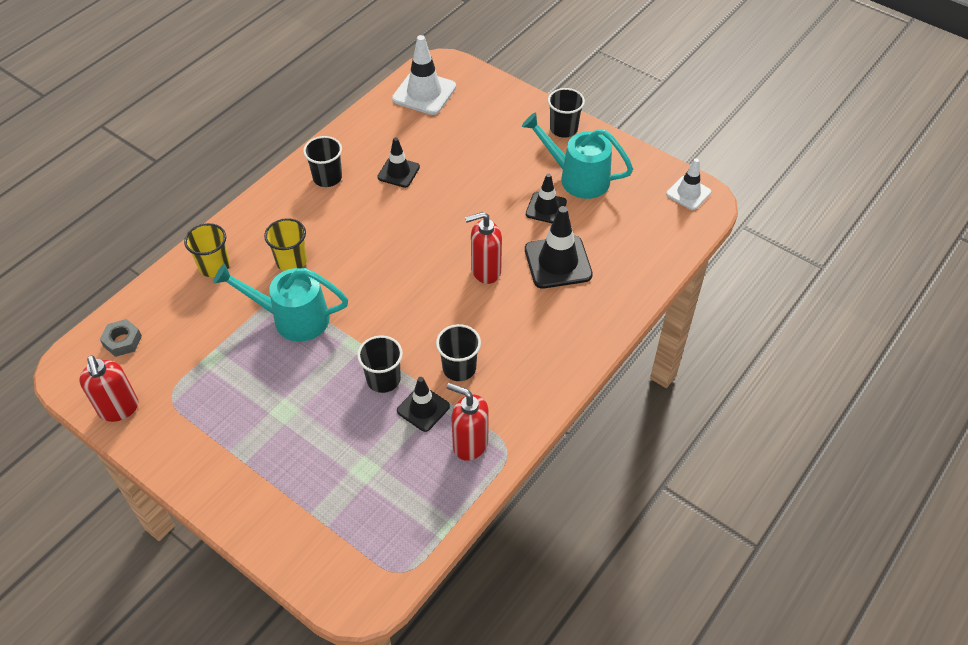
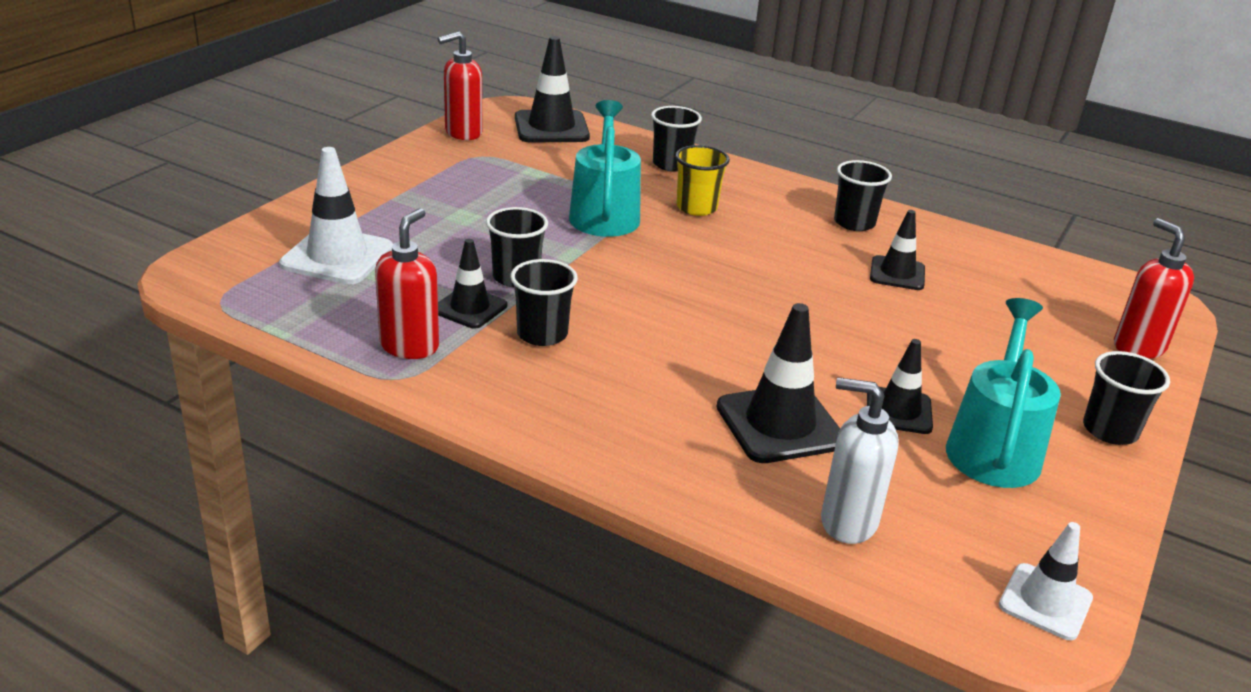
camera: 80 degrees right, 20 degrees down
(122, 341) = (551, 127): grey nut -> black traffic cone
(214, 266) = (671, 164): yellow cup -> black cup
(424, 93) = (1082, 288): white traffic cone -> white traffic cone (337, 256)
(485, 271) = (733, 352): red soap dispenser -> red soap dispenser (1138, 347)
(638, 251) = (847, 522): none -> white soap dispenser

